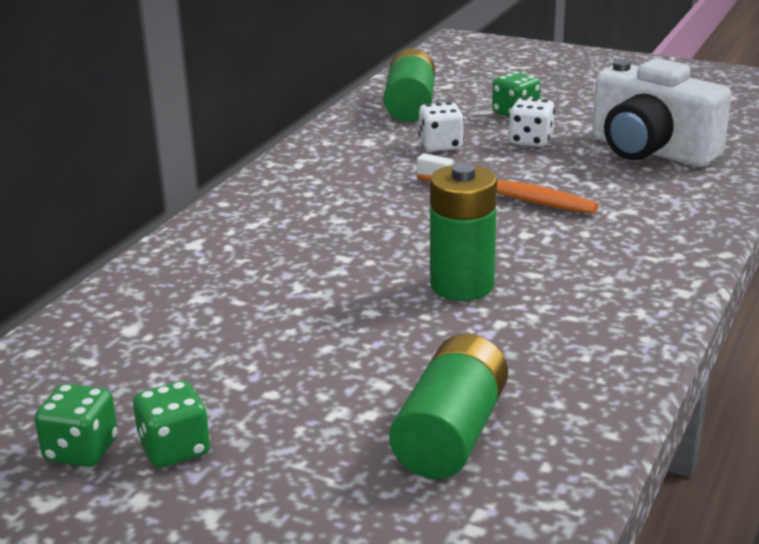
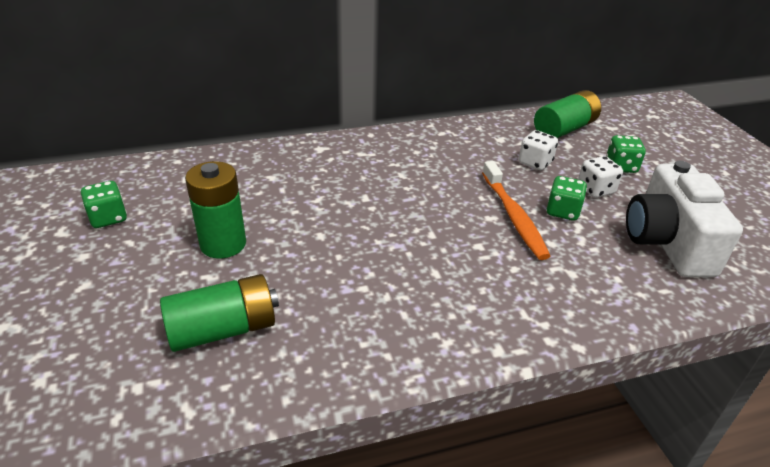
camera: 45 degrees right, 10 degrees up
(175, 449) = (130, 243): green dice -> green dice (562, 211)
(462, 285) = (386, 252): green battery -> green battery (223, 244)

